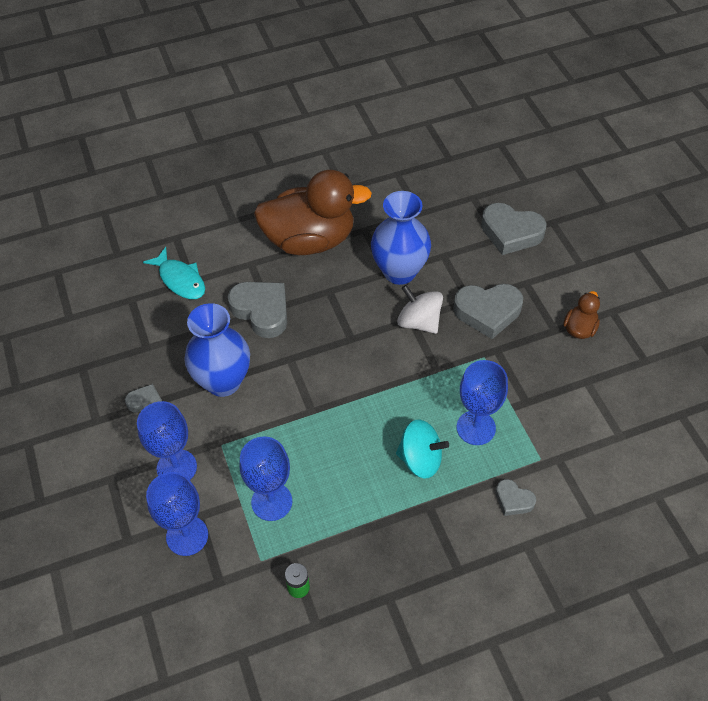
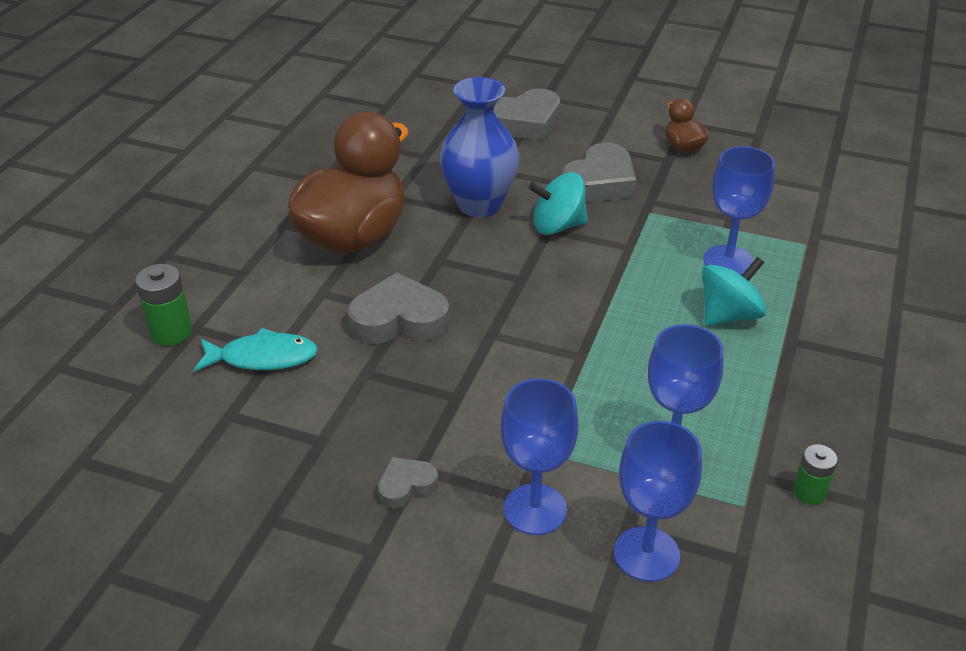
camera: 50 degrees left, 15 degrees down
(164, 231) = (171, 332): none -> green battery
(223, 381) = (457, 402): blue vase -> none
(419, 322) = (558, 226): white spinning top -> turquoise spinning top
(513, 500) = (837, 284): grey heart -> none

